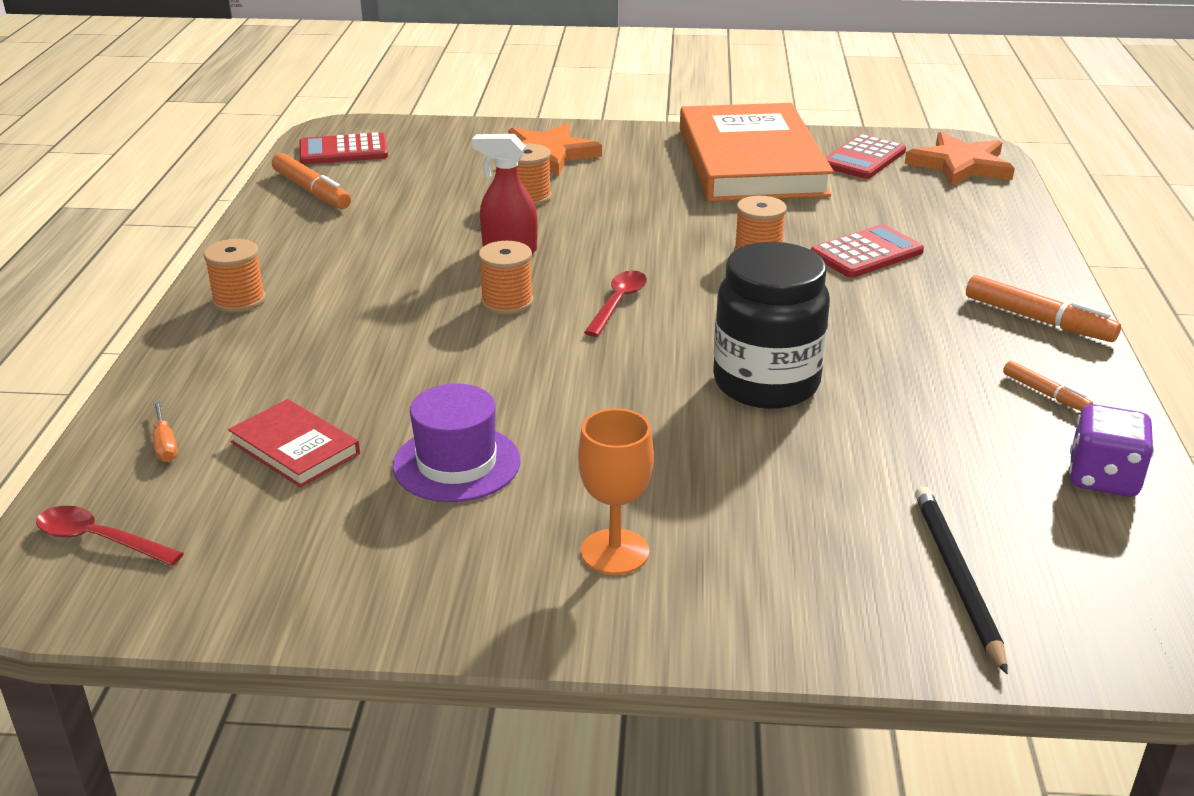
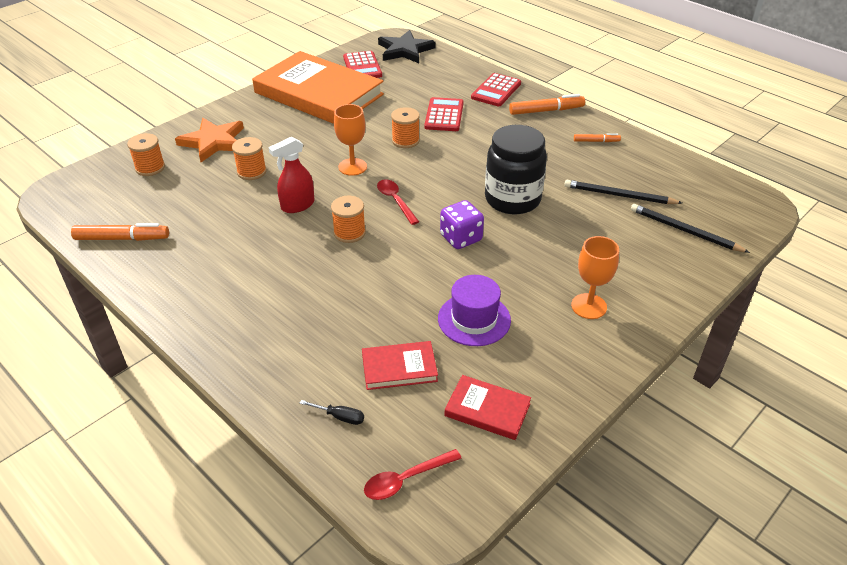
camera: 50 degrees left, 10 degrees up
(165, 445) = (339, 417): orange screwdriver -> black screwdriver
(239, 300) = (216, 323): orange spool -> orange spool (150, 168)
(287, 550) = (487, 409): none -> red book
(343, 151) = (89, 204): red calculator -> red calculator (496, 90)
(640, 246) = (352, 167): none -> orange goblet
(939, 472) = (619, 195): none -> black pencil
(960, 165) = (405, 50): orange star -> black star
(1103, 478) = (660, 164): purple dice -> purple dice (461, 238)

